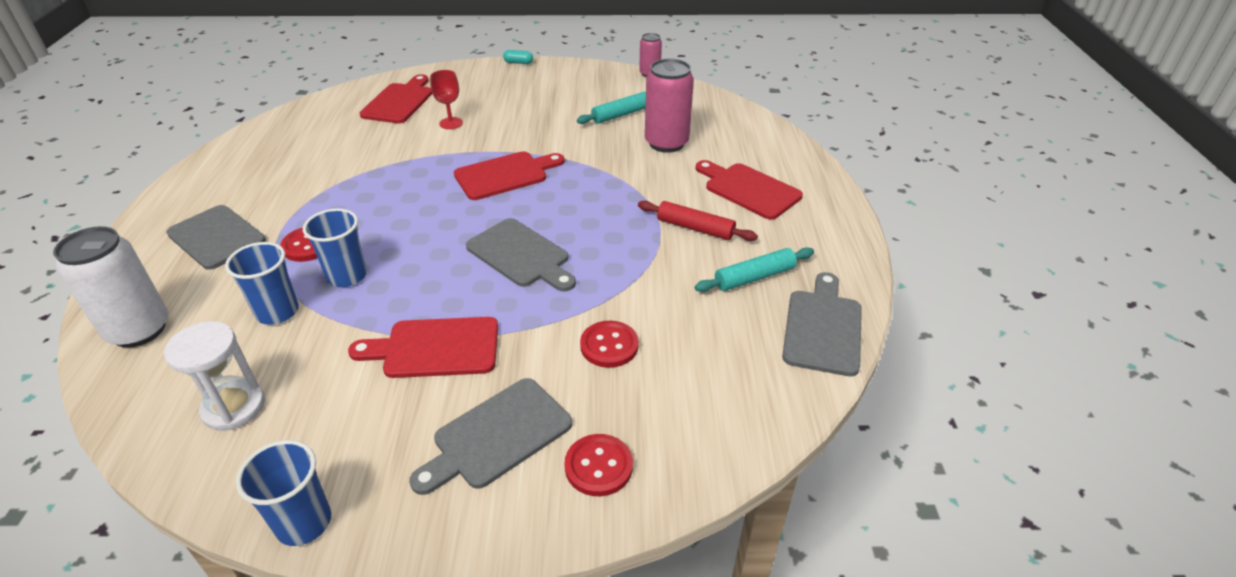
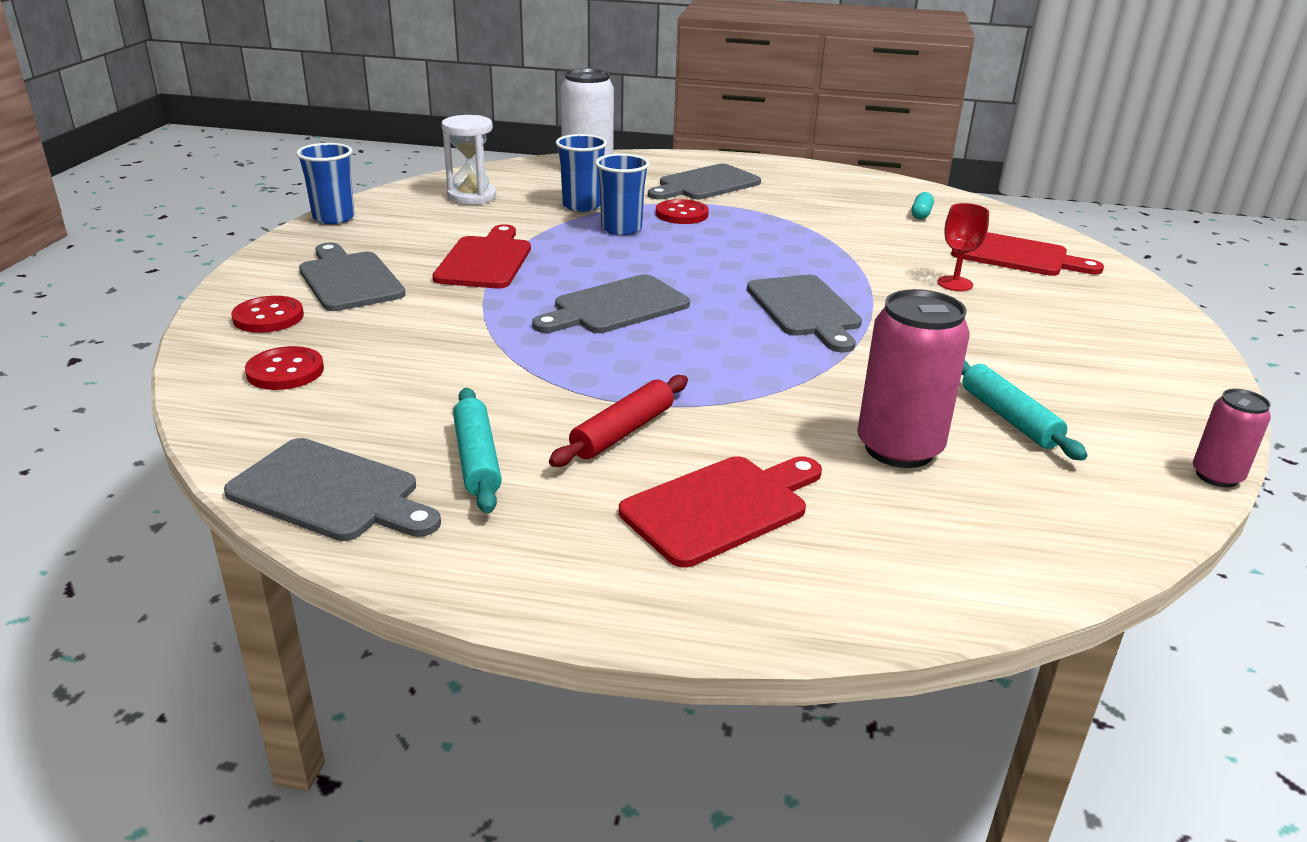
camera: 100 degrees right, 10 degrees down
(505, 175) = (805, 309): red cutting board -> grey cutting board
(518, 63) = (1199, 343): turquoise capsule -> turquoise capsule (921, 214)
(609, 346) = (421, 339): red button -> red button (285, 371)

